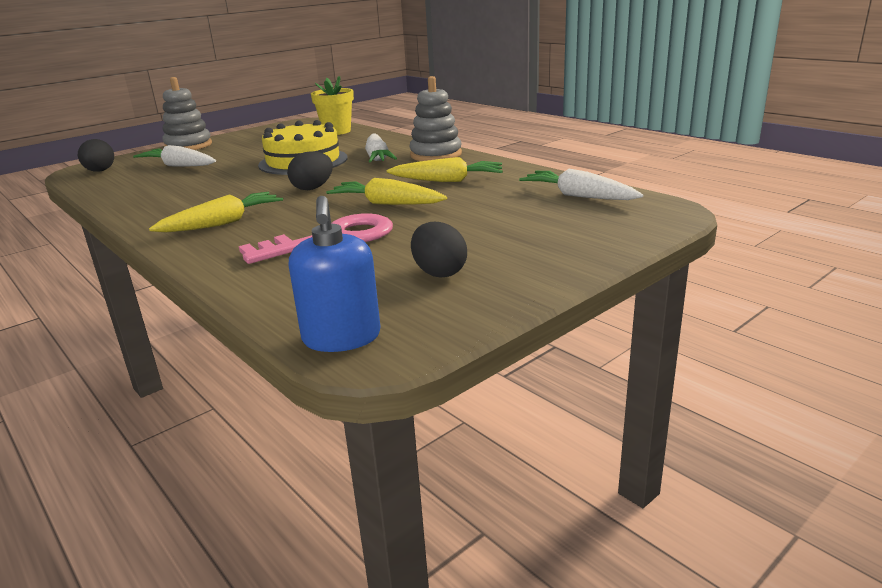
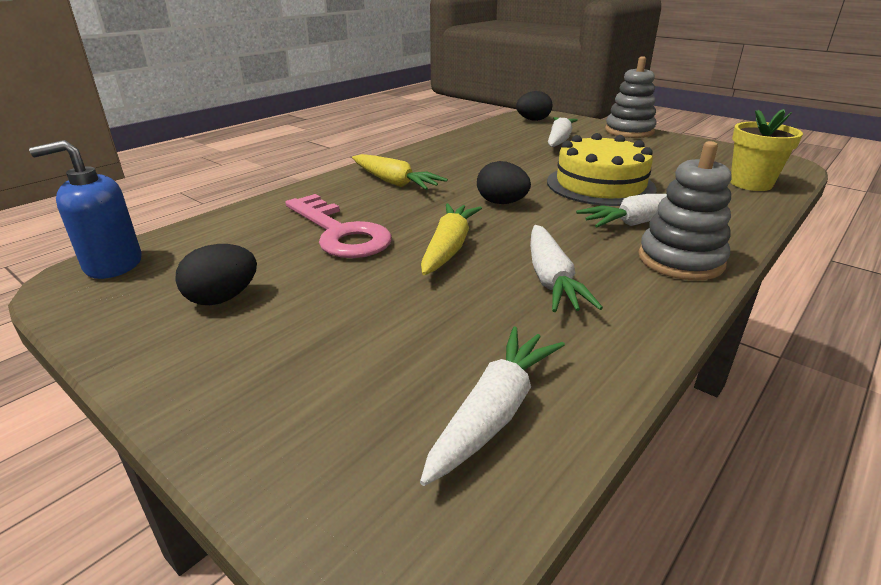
camera: 80 degrees right, 5 degrees up
(447, 181) = (551, 279): yellow carrot -> white carrot

